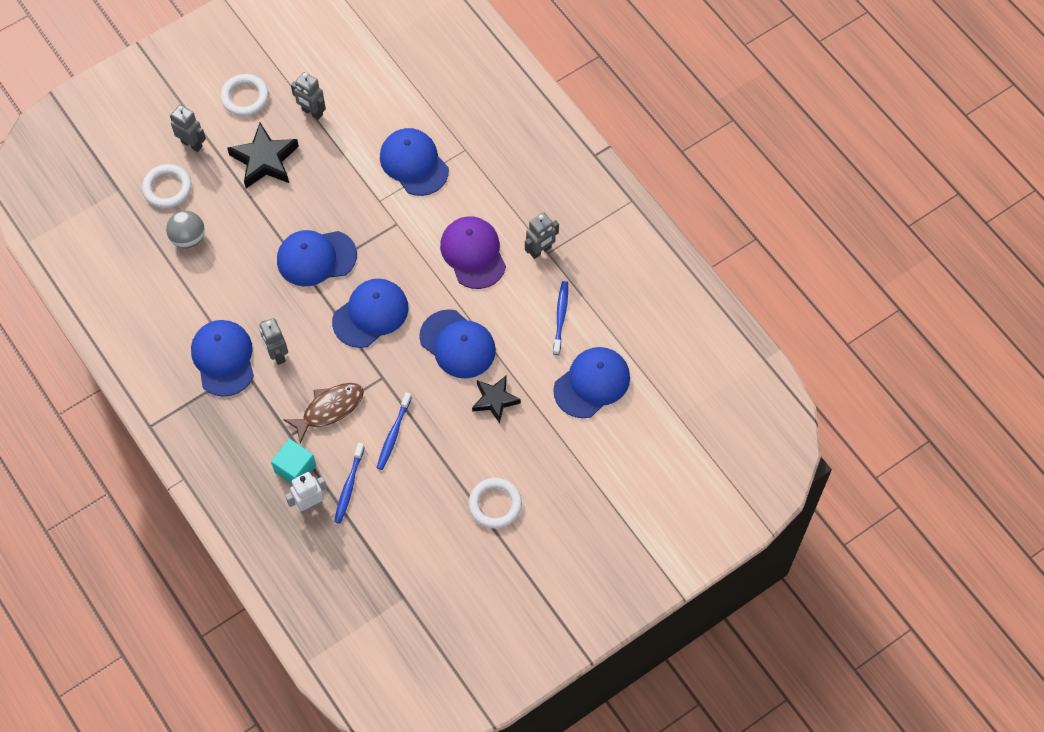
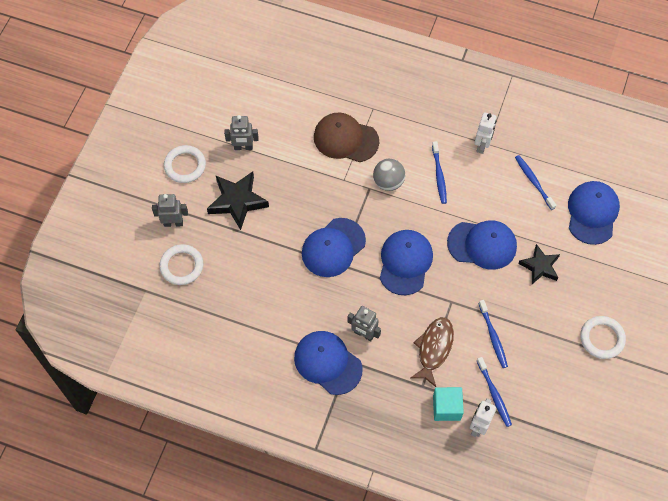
camera: 35 degrees left, 0 degrees up
(188, 238) = (228, 292): grey ball -> grey ball (388, 182)
(414, 163) = (345, 139): blue cap -> brown cap
(473, 253) = (439, 176): purple cap -> blue toothbrush
(540, 251) = (482, 145): grey robot -> white robot

